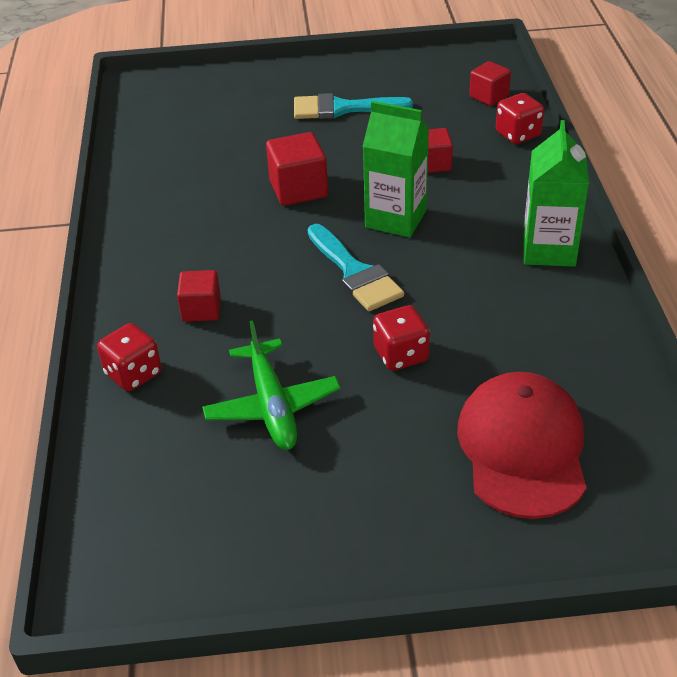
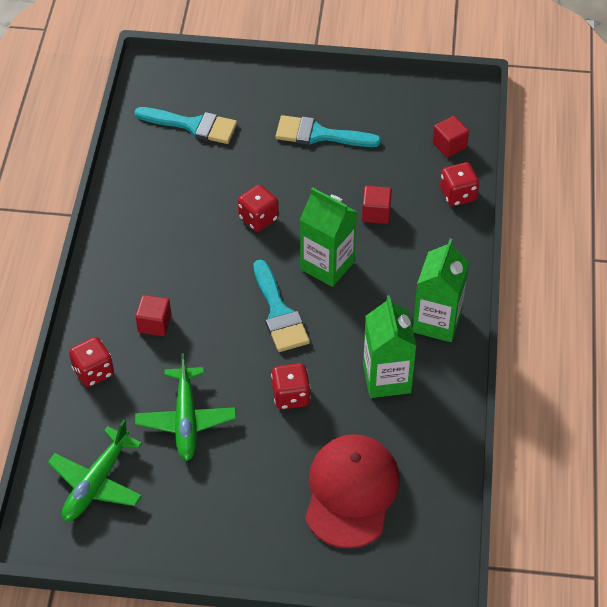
camera: 10 degrees right, 10 degrees up
(168, 503) = (97, 482): none -> green plane
(196, 122) = (193, 125): none -> turquoise brush
(298, 189) = (258, 218): red cube -> red dice
(514, 315) = (386, 378): none -> green carton

